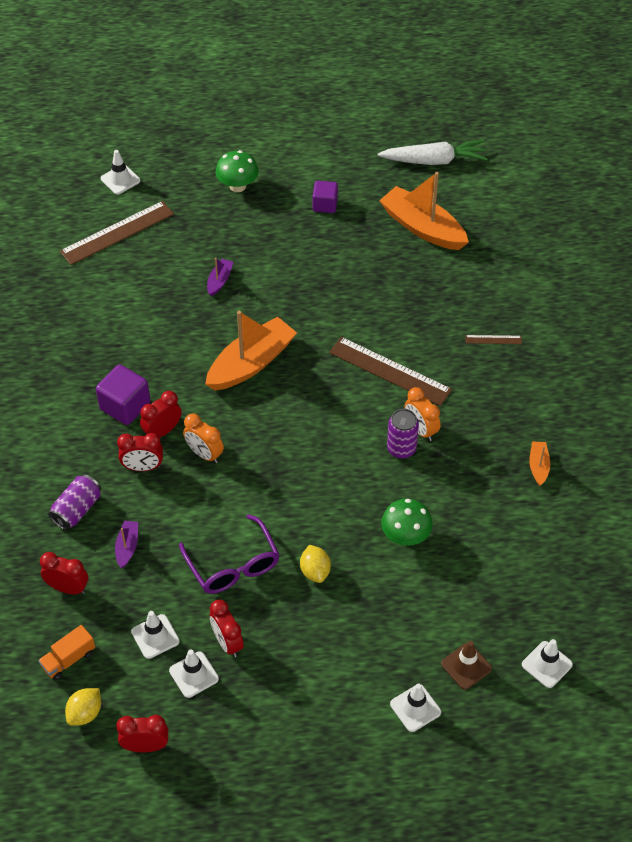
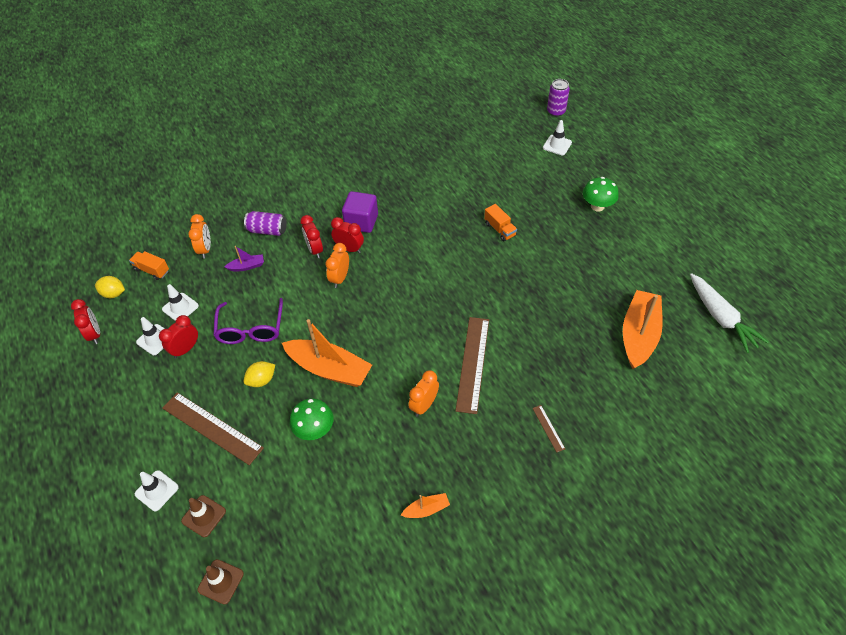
camera: 70 degrees right, 0 degrees up
(68, 588) = (205, 249): red clock -> orange clock
(117, 233) = (508, 161): brown ruler -> brown ruler (212, 427)
(219, 281) = (500, 229): purple boat -> orange truck
(233, 565) = (251, 329): purple glasses -> purple glasses turned 45 degrees counterclockwise
(251, 363) = (434, 275): orange boat -> orange boat (329, 369)
(325, 205) = (616, 263): purple cube -> none
(401, 449) = (398, 398): purple can -> purple can (556, 111)
(547, 664) = (221, 581): white traffic cone -> brown traffic cone

